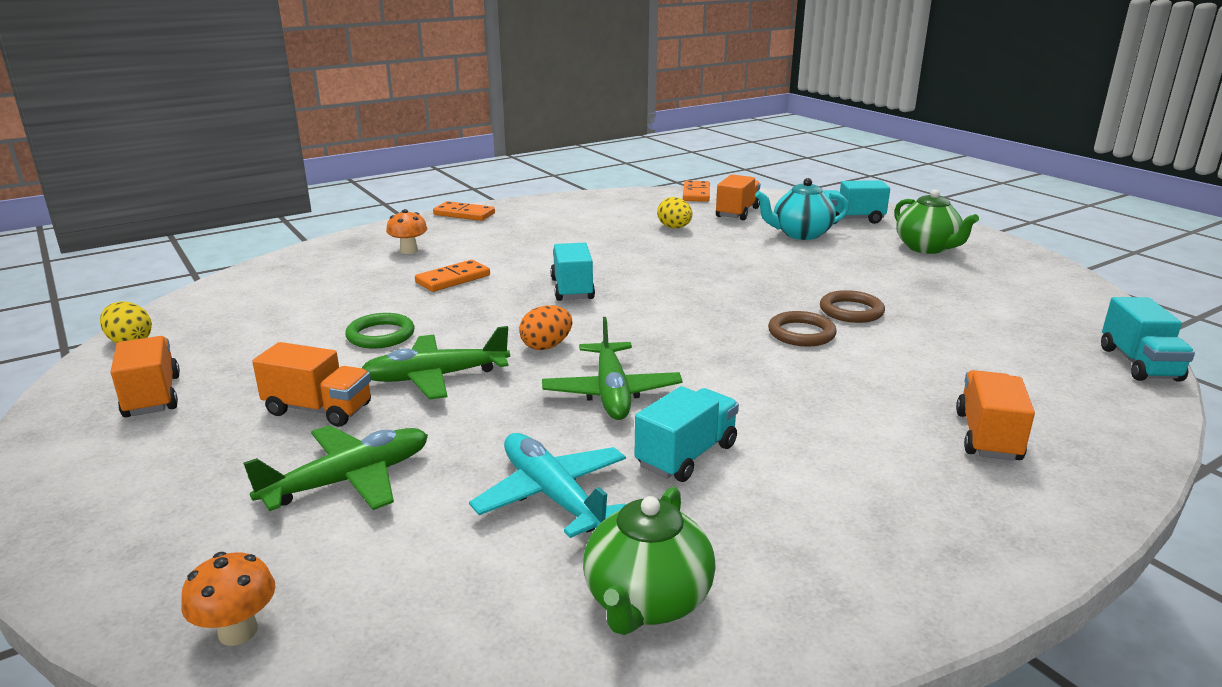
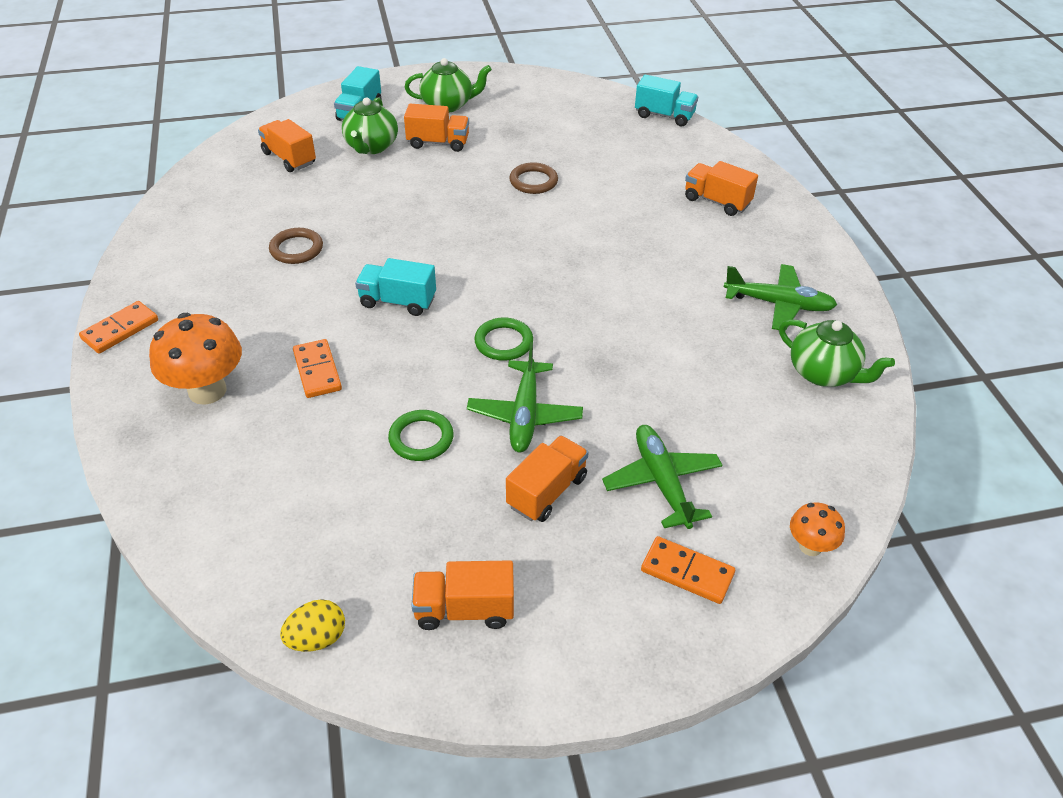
camera: 70 degrees left, 20 degrees up
(409, 251) = (207, 391): orange mushroom -> orange mushroom, size x1.85
(546, 346) = (503, 342): orange egg -> green ring
(552, 495) = (715, 386): turquoise plane -> none
(611, 393) = (597, 328): green plane -> green plane (779, 304)
(674, 228) = (296, 204): yellow egg -> none
(686, 455) = (692, 318): turquoise truck -> none
(696, 194) = (213, 163): orange domino -> orange domino (687, 572)
(800, 234) = (371, 147): turquoise teapot -> green teapot
(801, 333) = (555, 215): brown ring -> brown ring (296, 249)
(851, 257) = (438, 143): none -> orange truck

